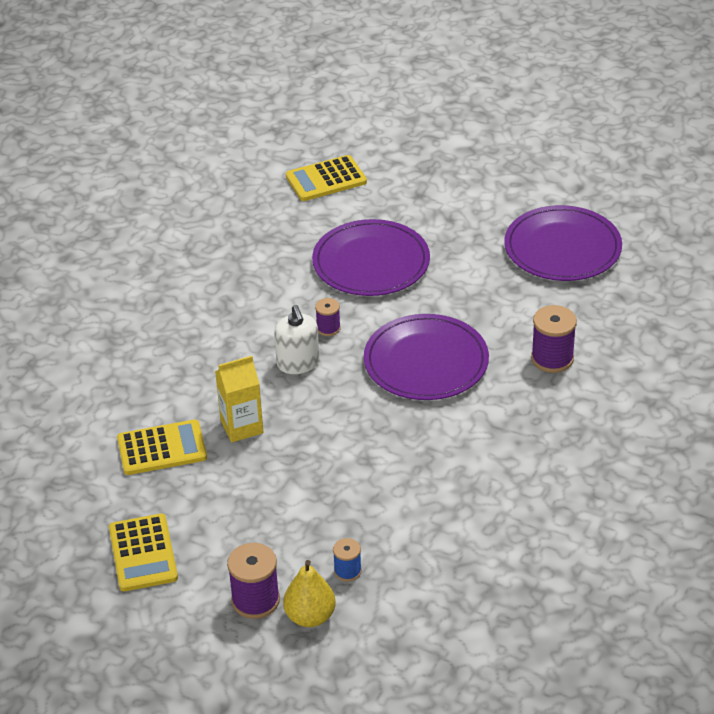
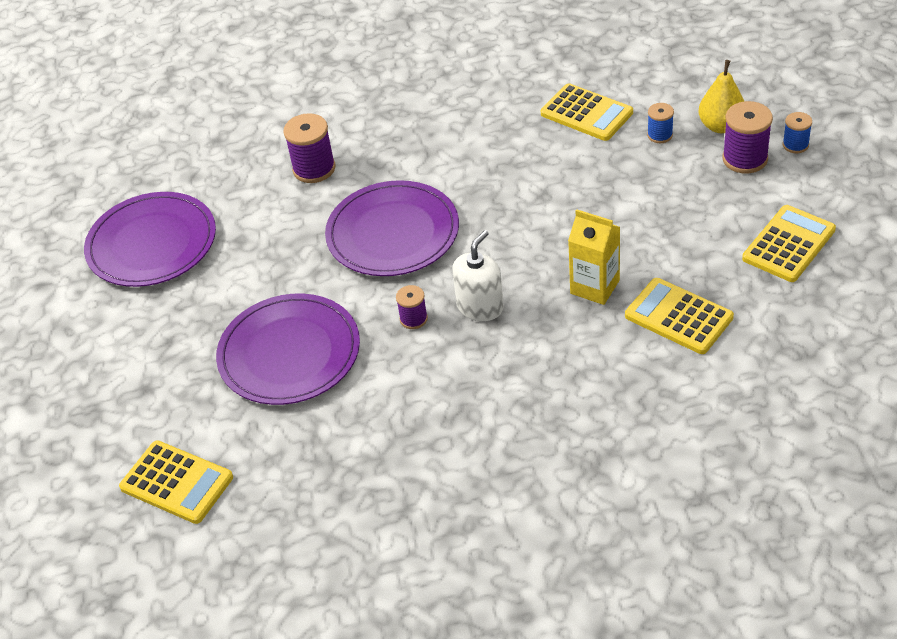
camera: 125 degrees left, 5 degrees up
(230, 644) = (795, 145): none -> blue spool
(430, 546) = (586, 113): none -> yellow calculator

